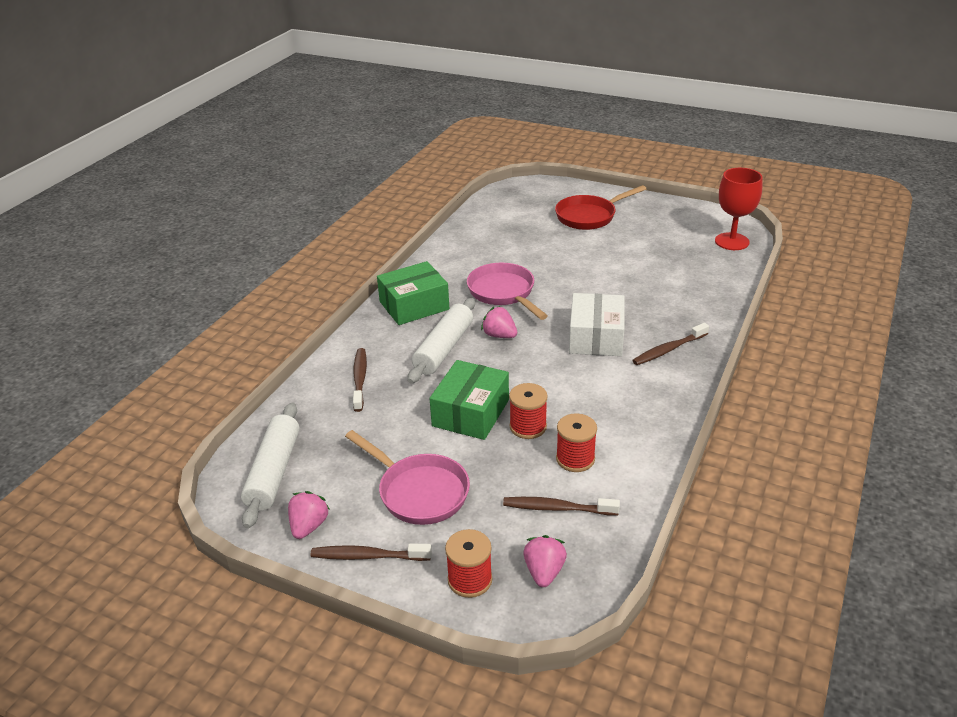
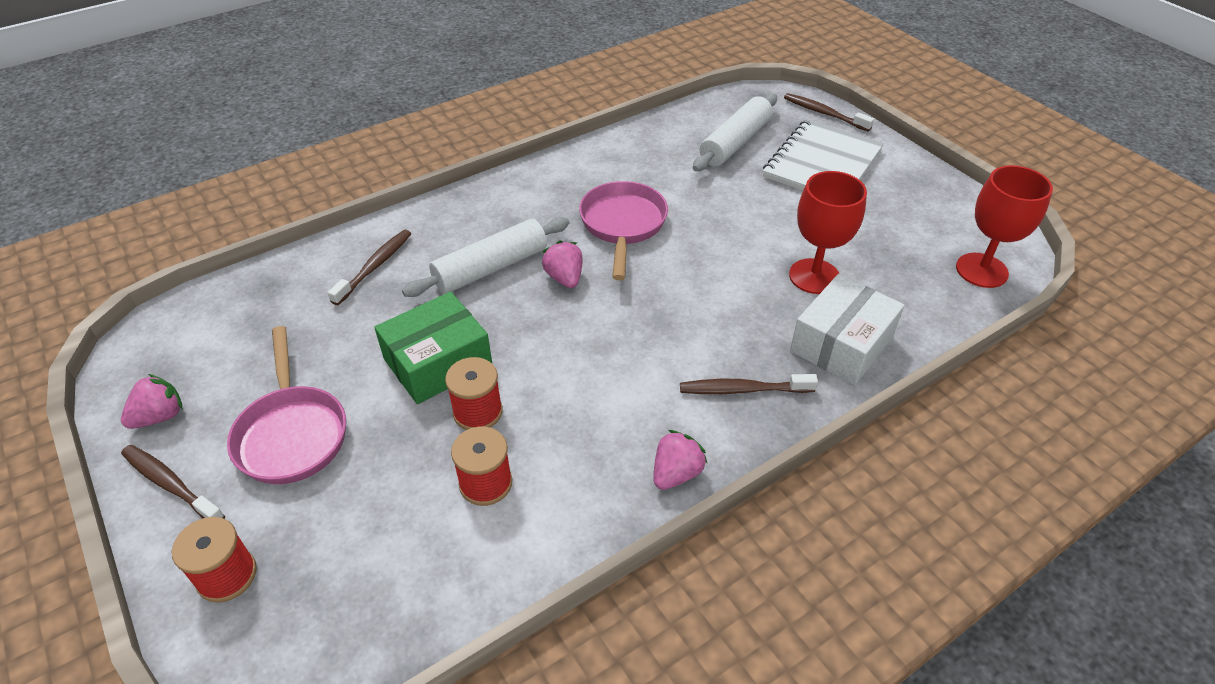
camera: 30 degrees right, 10 degrees up
(273, 472) = (195, 336): white rolling pin -> white rolling pin (735, 142)
(414, 305) = (514, 201): green box -> none
(544, 572) = (305, 615): pink strawberry -> pink strawberry (676, 473)
(557, 508) = (402, 538): brown toothbrush -> brown toothbrush (824, 113)
(589, 216) = (822, 164): red pan -> white notebook
(596, 337) = (670, 331): white box -> white box (841, 344)
(647, 278) = (814, 276): none -> red goblet

